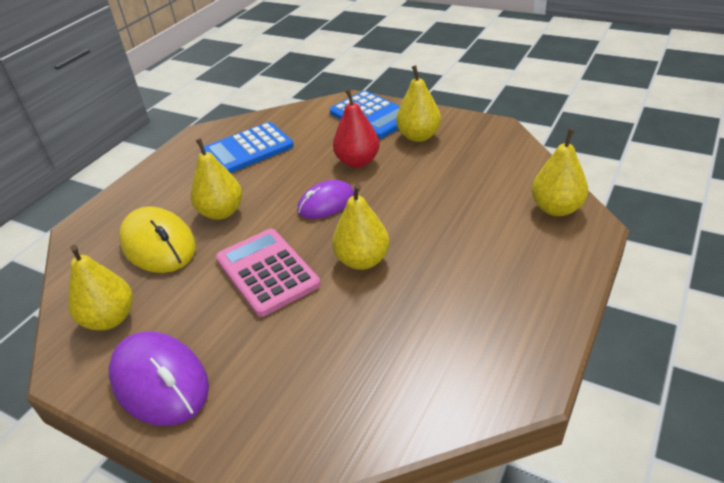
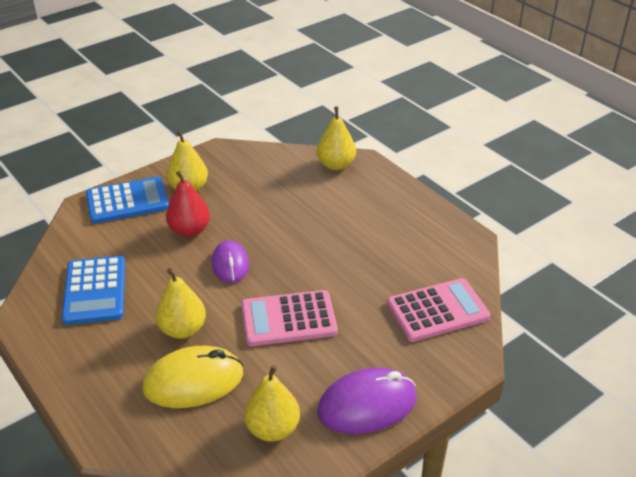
camera: 70 degrees left, 0 degrees up
(347, 397) = (437, 311): none -> pink calculator
(362, 260) = (316, 266): yellow pear -> none

